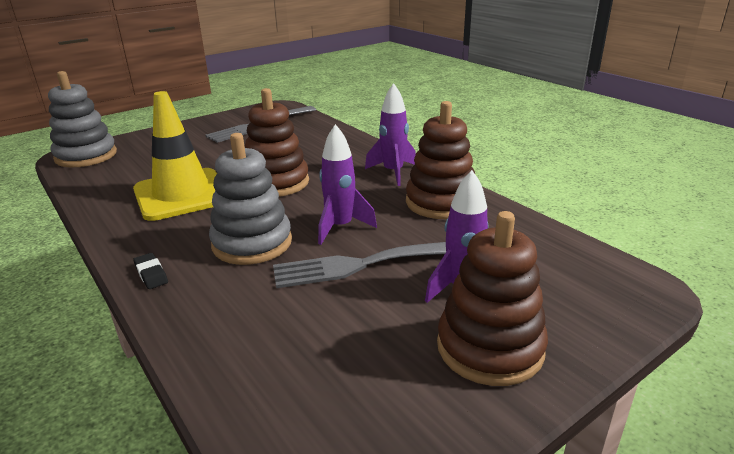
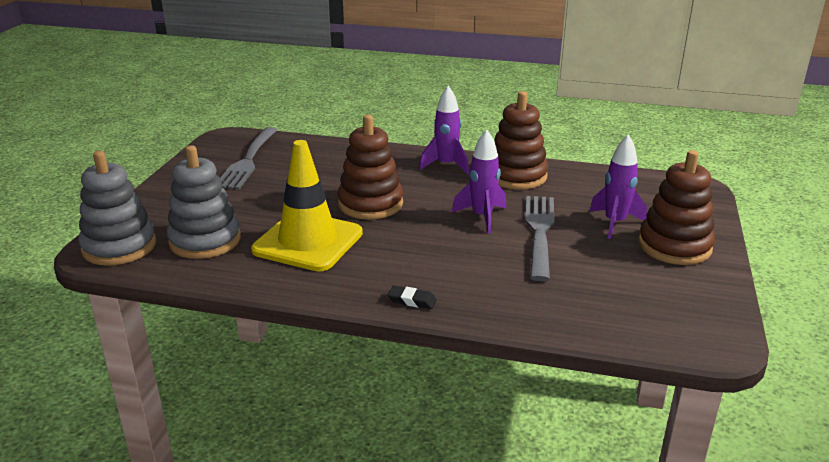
camera: 40 degrees left, 0 degrees up
(252, 243) = (442, 251): grey stacking toy -> grey stacking toy (205, 240)
(365, 264) = (540, 233): grey fork -> grey fork turned 150 degrees clockwise

